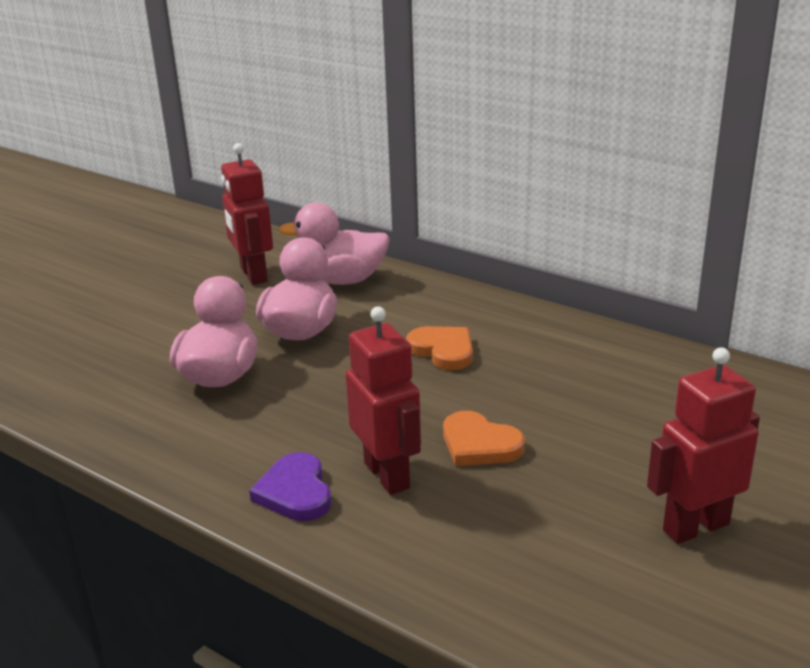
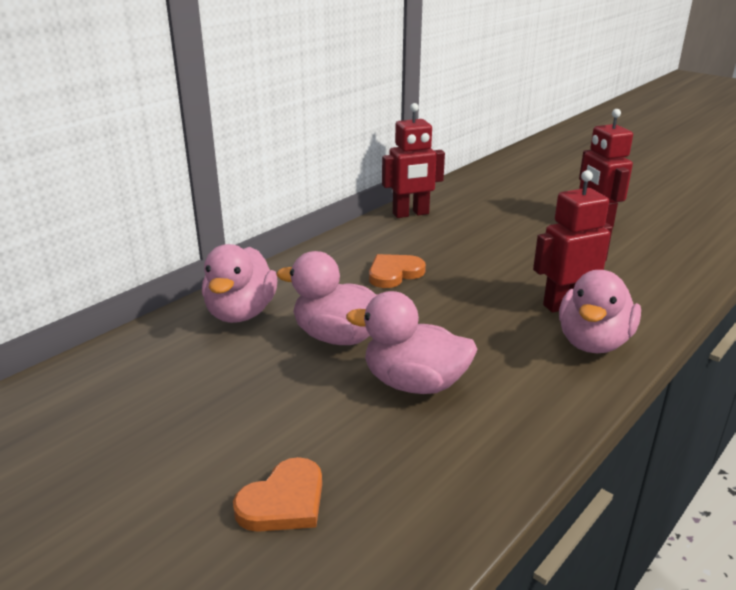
camera: 85 degrees left, 0 degrees up
(253, 275) = (194, 367): red robot -> red robot (411, 214)
(295, 492) = (593, 342): purple heart -> pink duck
(479, 444) = (524, 270): orange heart -> orange heart (284, 501)

